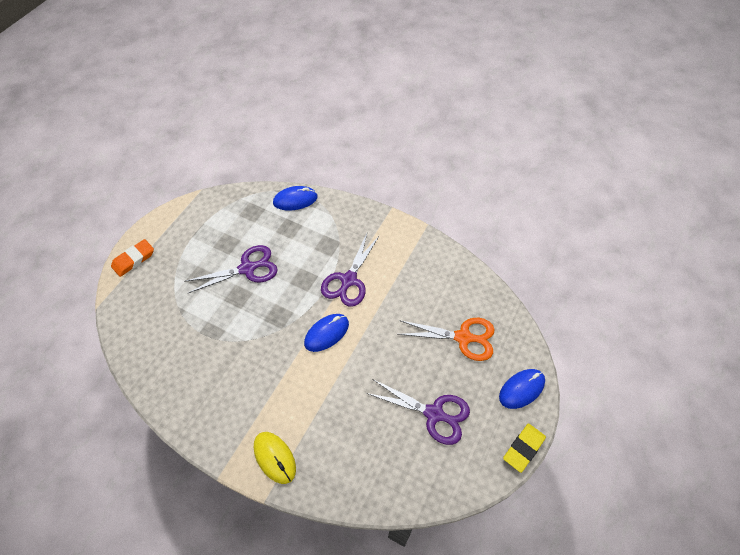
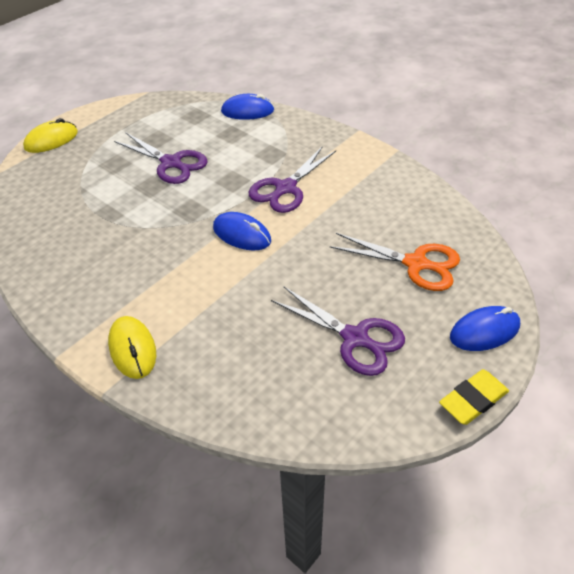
camera: 15 degrees right, 10 degrees down
(133, 259) = (51, 140): orange eraser -> yellow mouse
(247, 269) = (171, 163): purple scissors -> purple scissors turned 45 degrees clockwise
(326, 333) = (242, 234): blue mouse -> blue mouse turned 60 degrees clockwise

